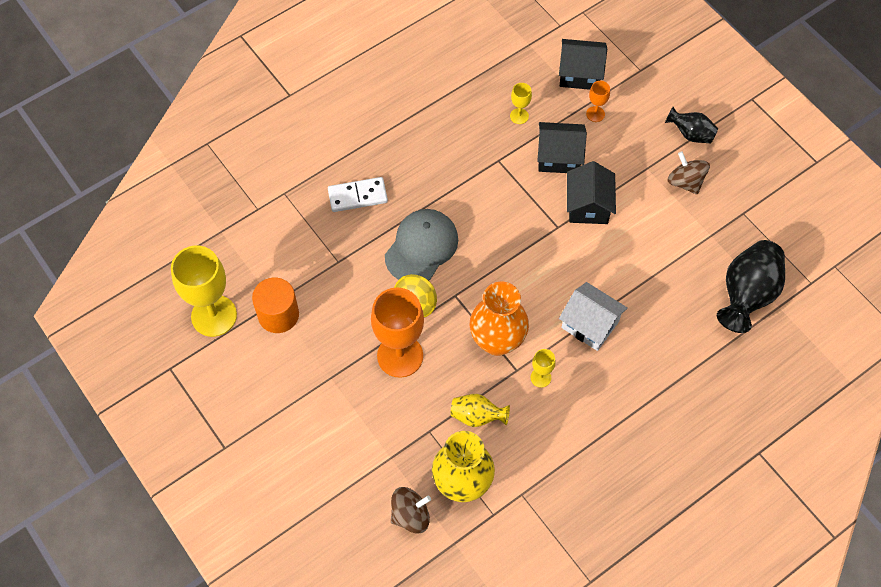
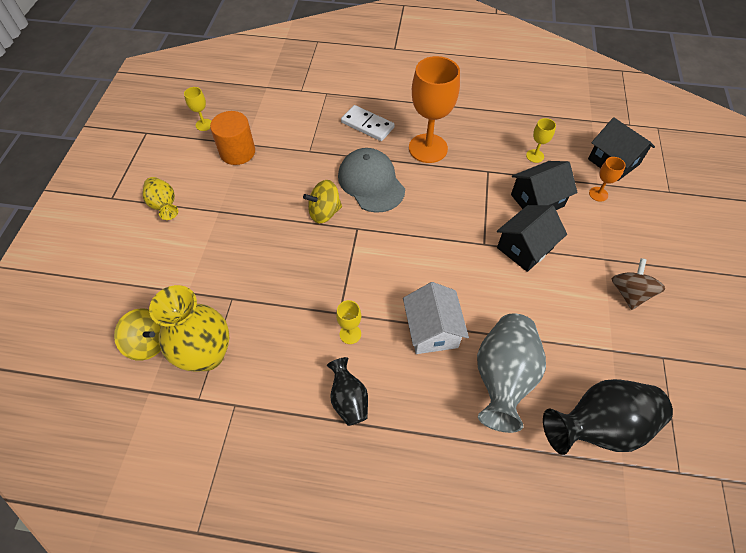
camera: 45 degrees right, 5 degrees down
(214, 316) = (204, 125): yellow goblet -> yellow goblet, size x0.45
(400, 356) = (275, 235): orange goblet -> orange goblet (428, 148)
(410, 515) = (148, 342): brown spinning top -> yellow spinning top
(421, 247) = (371, 182): grey cap -> grey cap turned 105 degrees counterclockwise
(477, 416) = (274, 319): yellow vase -> yellow vase (164, 206)
(497, 341) = (349, 281): orange vase -> none
(559, 157) = (537, 200): black house -> black house turned 75 degrees counterclockwise
(665, 316) = (502, 378): none -> grey vase
(690, 134) = (670, 263): black vase -> black vase (348, 399)

